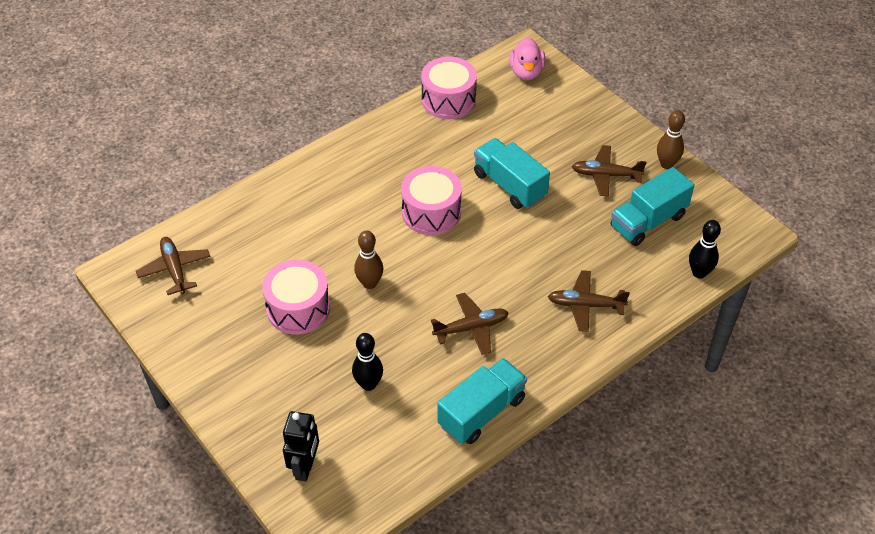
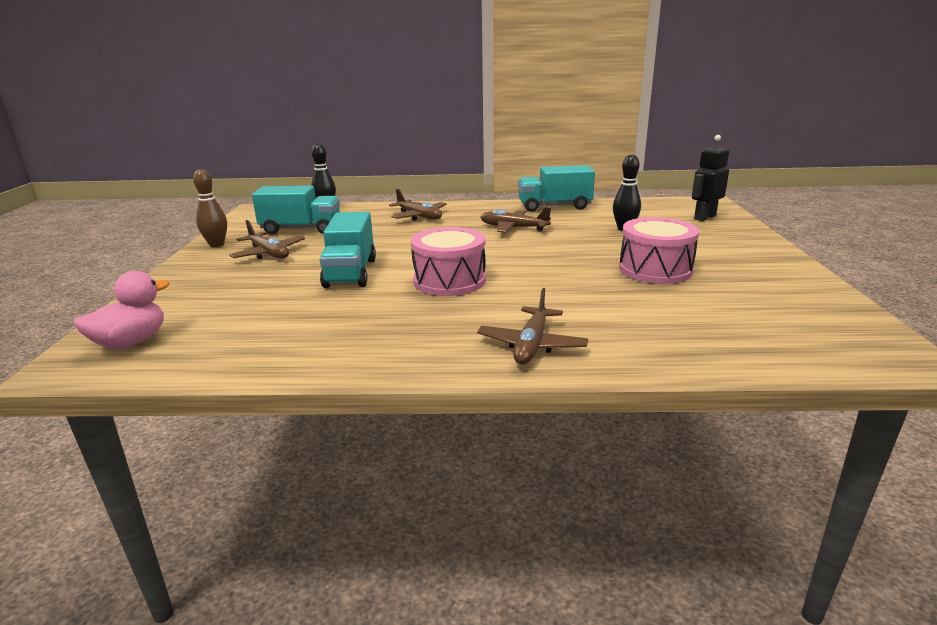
camera: 140 degrees left, 25 degrees down
(174, 269) = (802, 332): brown plane -> brown plane (532, 345)
(370, 283) = (568, 263): brown bowling pin -> none
(448, 100) = (262, 354): pink drum -> none

